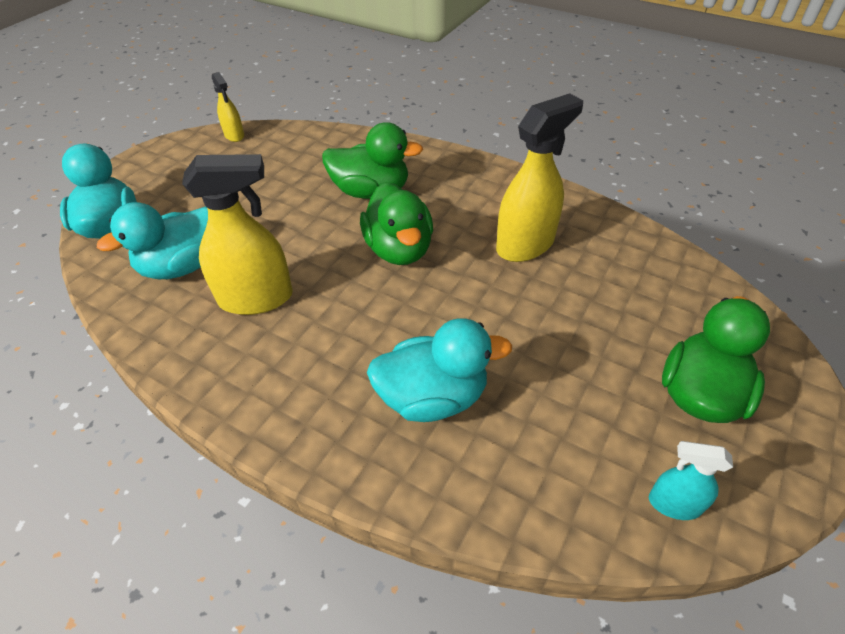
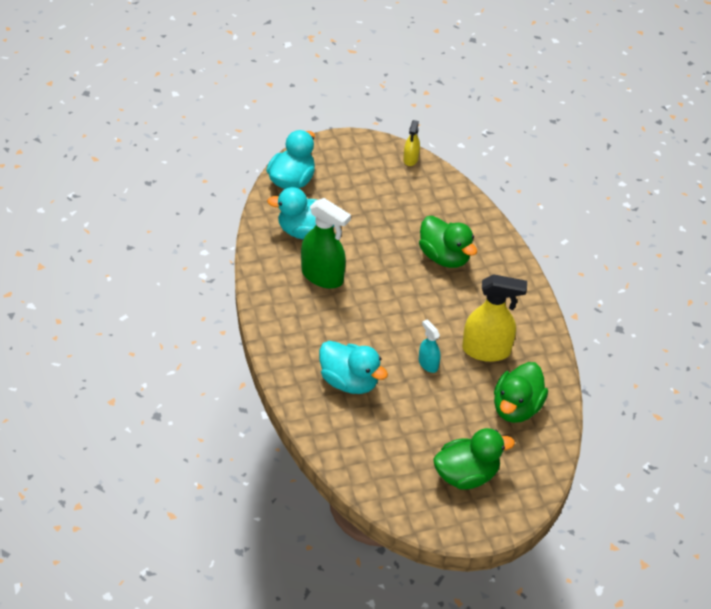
camera: 40 degrees right, 0 degrees up
(256, 298) = (322, 276): yellow spray bottle -> green spray bottle
(399, 249) = (418, 302): green duck -> green duck (516, 407)
(674, 504) = (393, 494): turquoise spray bottle -> turquoise spray bottle (428, 364)

